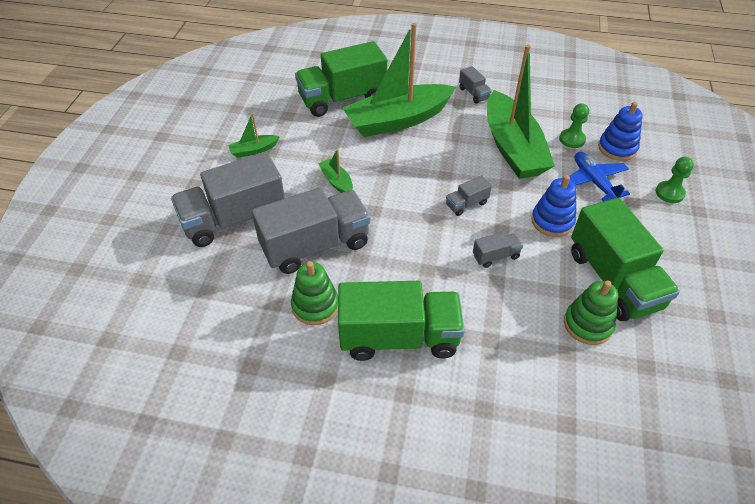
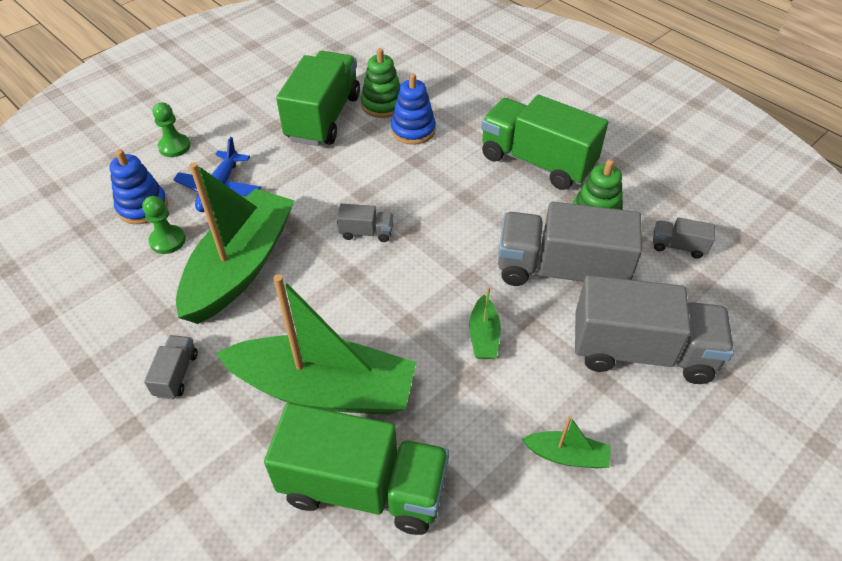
camera: 145 degrees left, 0 degrees up
(496, 256) = (394, 176): grey truck -> grey truck (678, 246)
(552, 221) = (308, 177): blue stacking toy -> blue stacking toy (413, 130)

